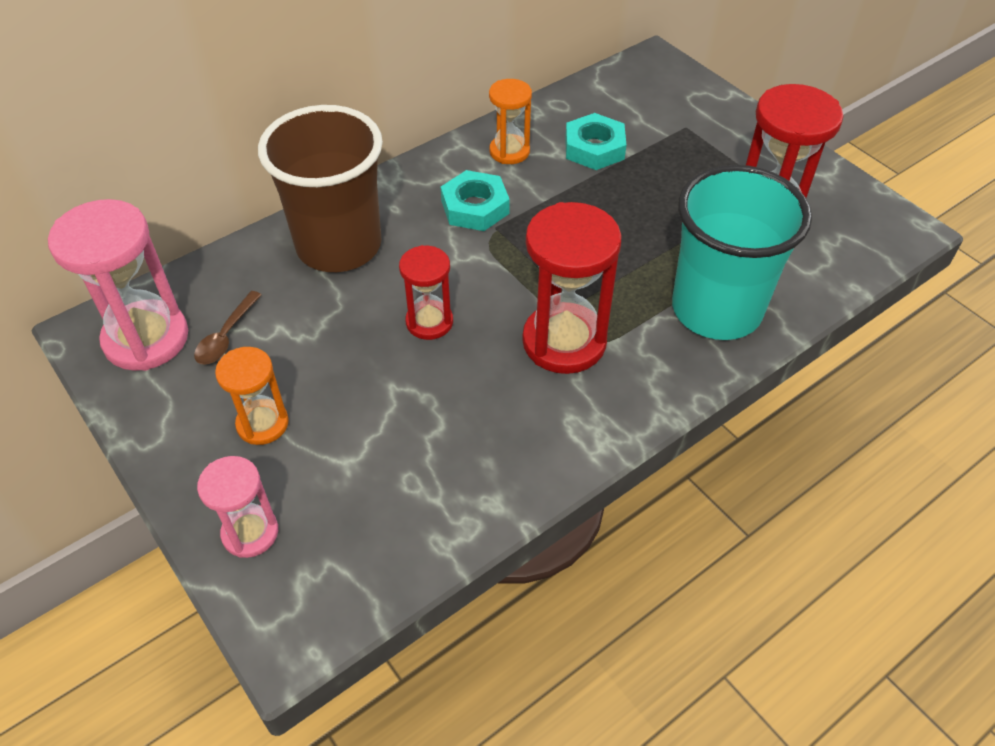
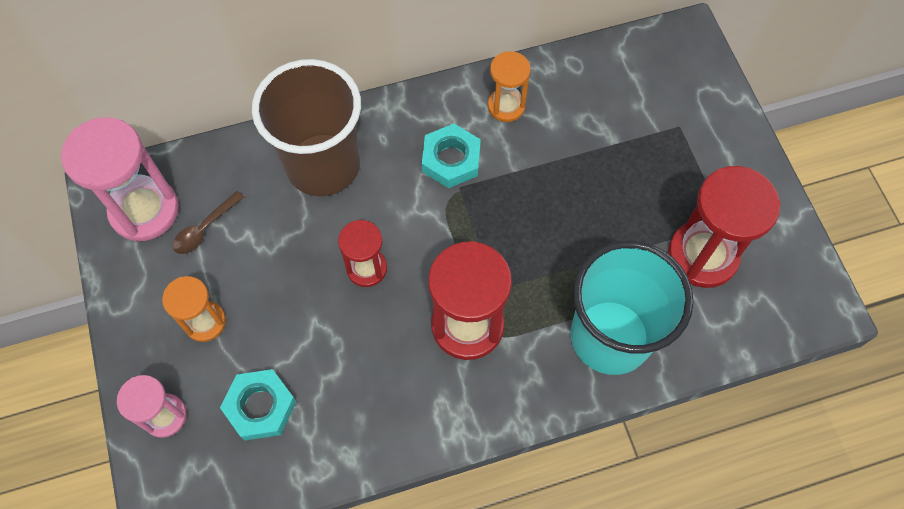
camera: 20 degrees right, 15 degrees up
(594, 148) = (584, 125): turquoise nut -> turquoise nut (260, 406)

